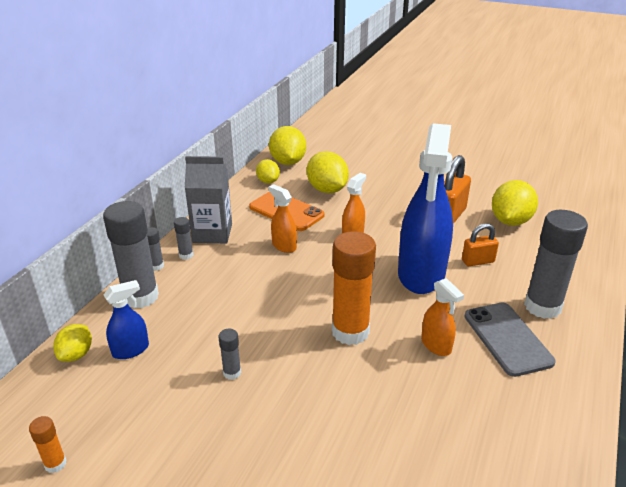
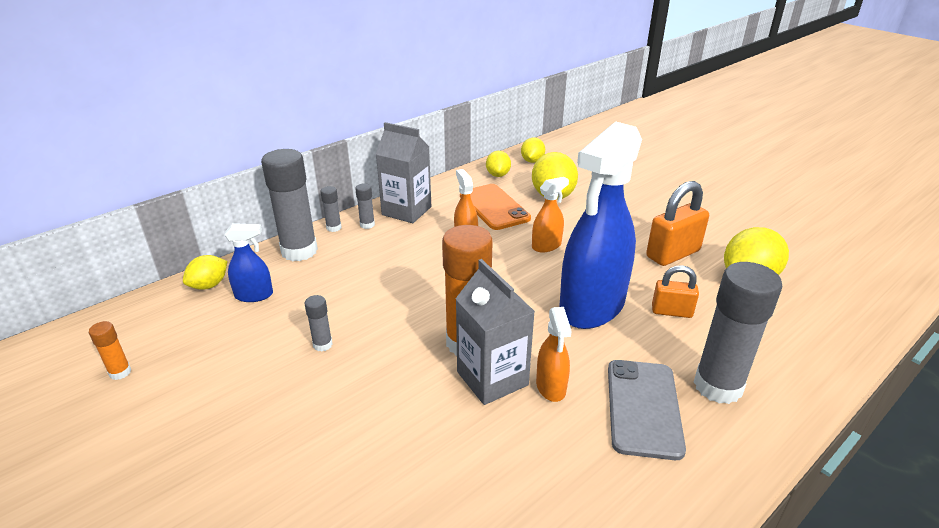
camera: 25 degrees right, 0 degrees up
(288, 162) = (532, 161): yellow lemon -> yellow lemon, size x0.59
(390, 353) = (492, 378): none -> grey carton

